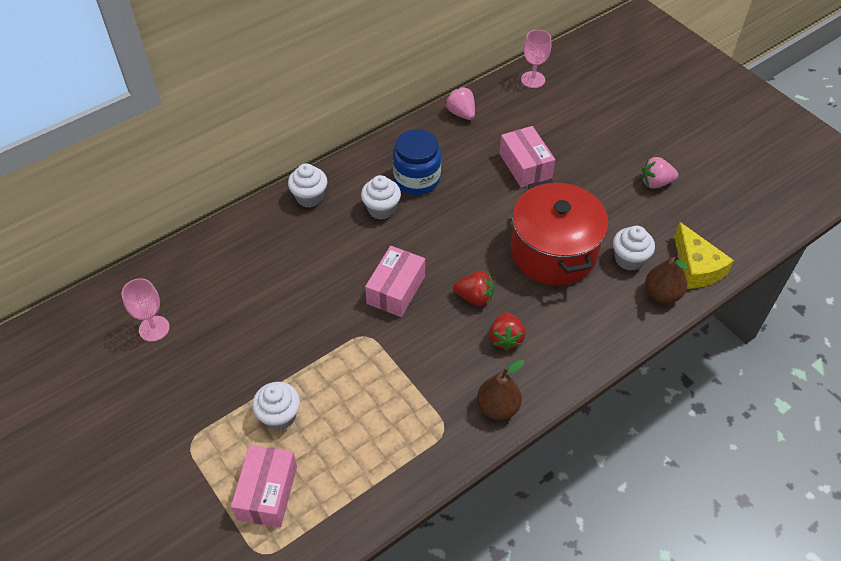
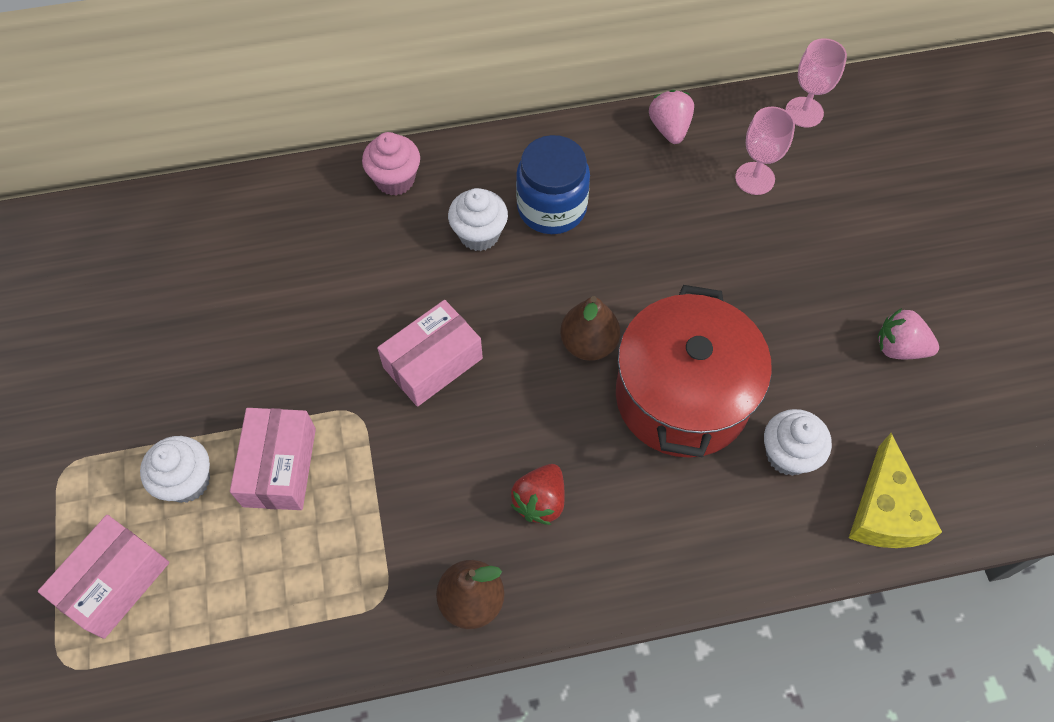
camera: 25 degrees right, 10 degrees up
(154, 328) = (106, 290): pink goblet -> pink goblet (755, 178)
(310, 197) = (395, 180): white cupcake -> pink cupcake
(474, 297) = (532, 419): red strawberry -> none
(525, 166) = (716, 245): pink box -> pink box (279, 467)
(662, 294) = (806, 531): brown pear -> brown pear (588, 343)

